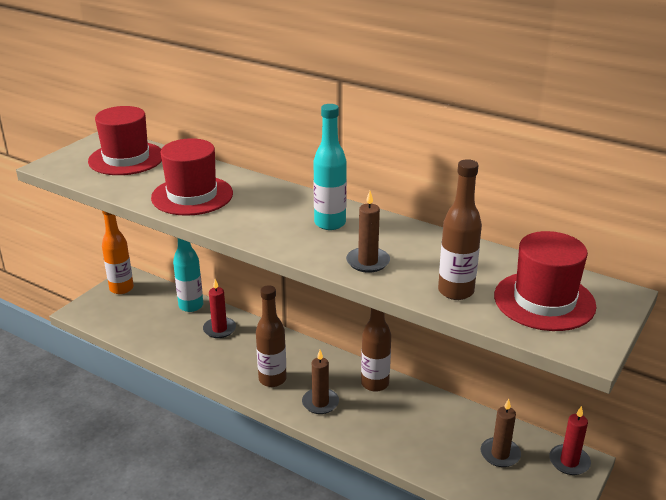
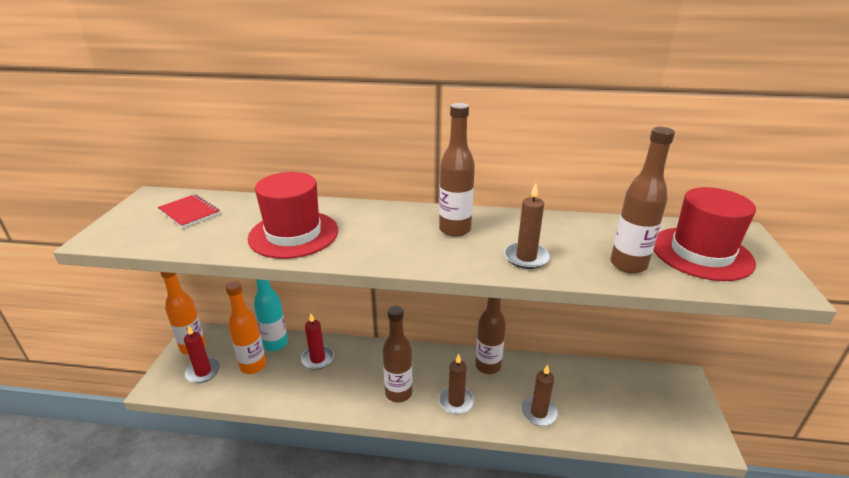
camera: 25 degrees left, 0 degrees up
(126, 158) = (189, 212): red hat -> red notebook
(161, 318) = (253, 366): none -> orange bottle
(330, 223) = (455, 229): turquoise bottle -> brown bottle
(500, 454) = (627, 395): brown candle -> brown candle (538, 412)
(569, 462) = (677, 382): red candle -> red candle (203, 372)

